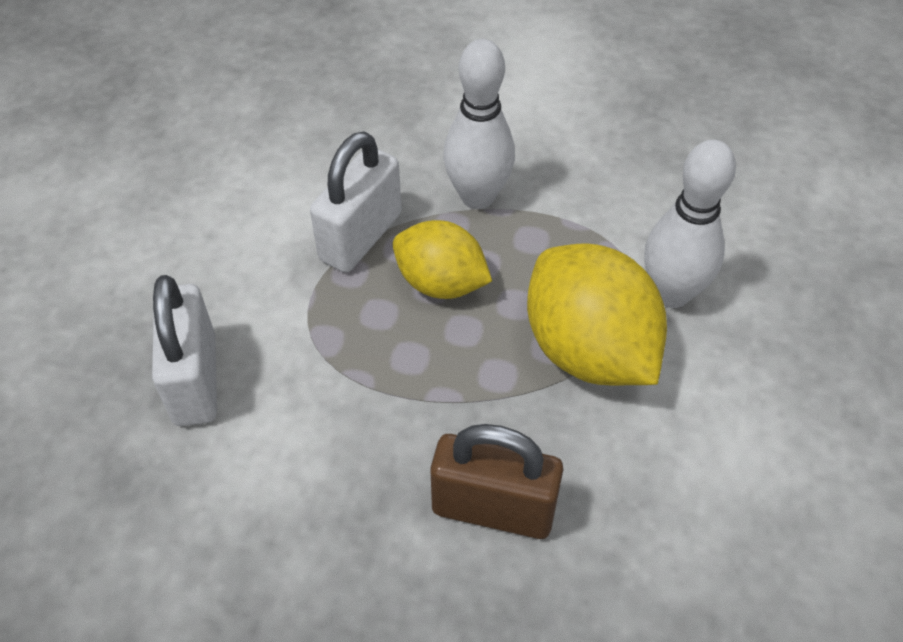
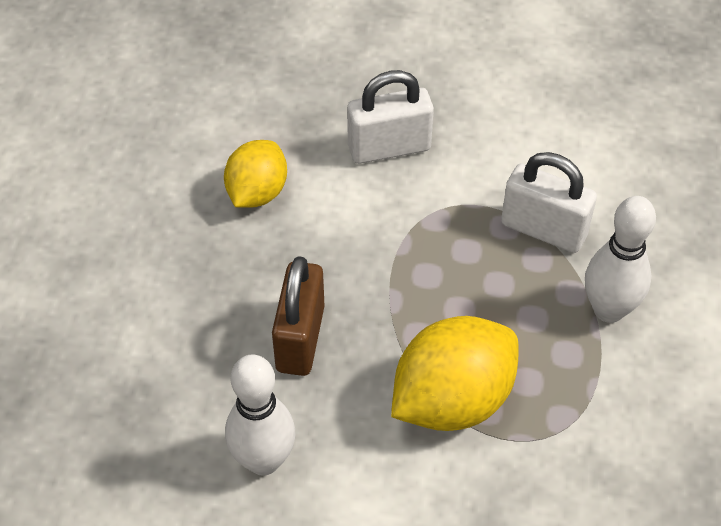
camera: 85 degrees right, 0 degrees up
(441, 283) = (505, 290): yellow lemon -> yellow lemon (257, 192)
(671, 293) = (525, 466): white bowling pin -> white bowling pin (263, 460)

